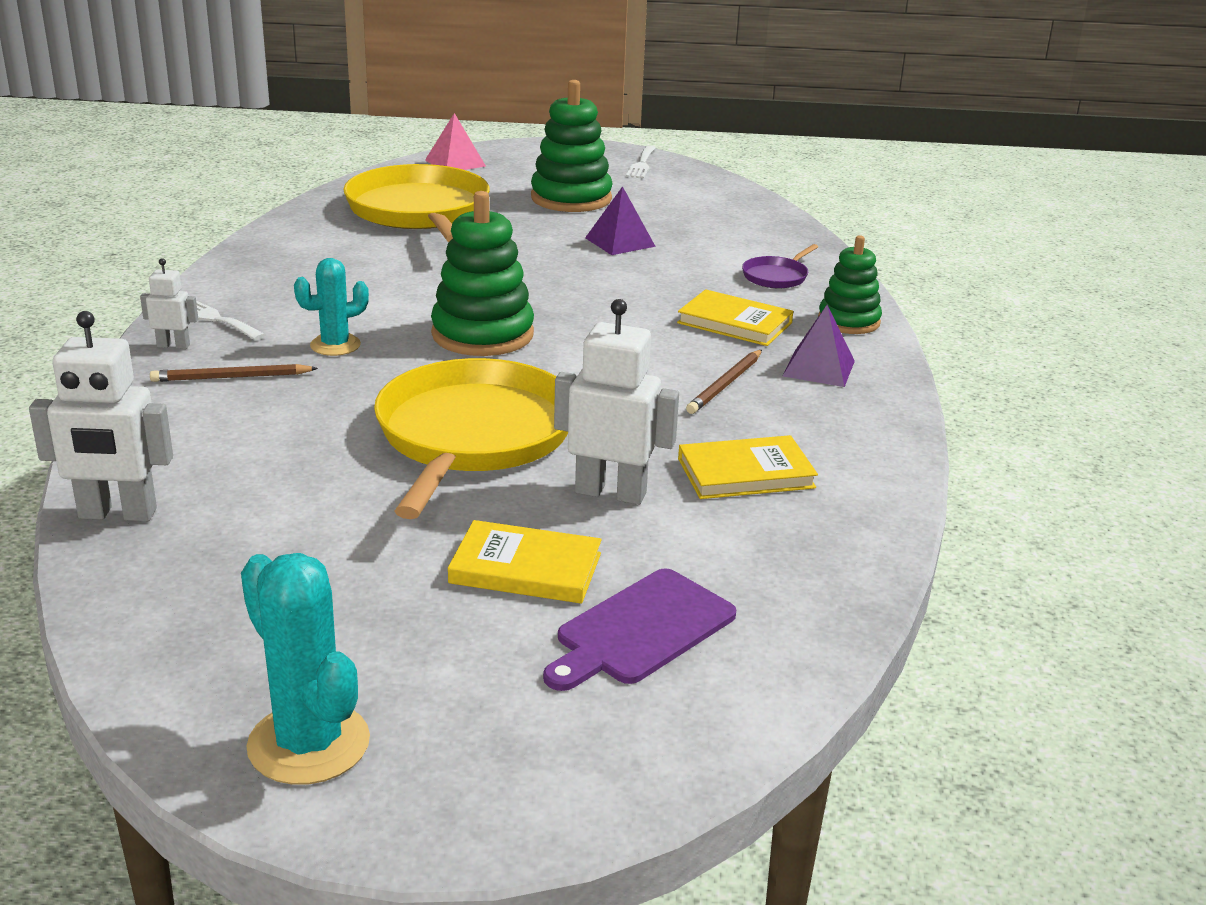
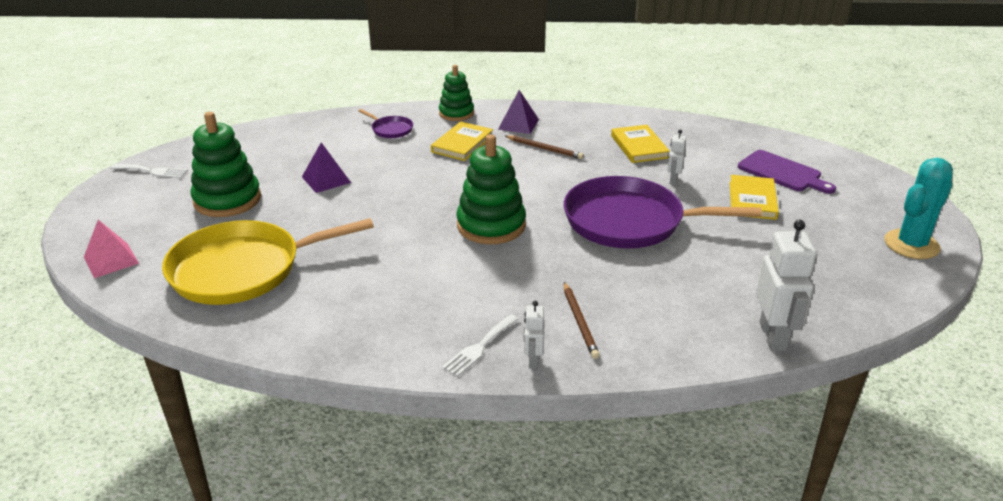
camera: 90 degrees left, 5 degrees up
(335, 345) = (518, 283): turquoise cactus -> none
(473, 436) = (630, 221): yellow pan -> purple pan
(611, 493) = (673, 180): white robot -> white robot, size x0.53

